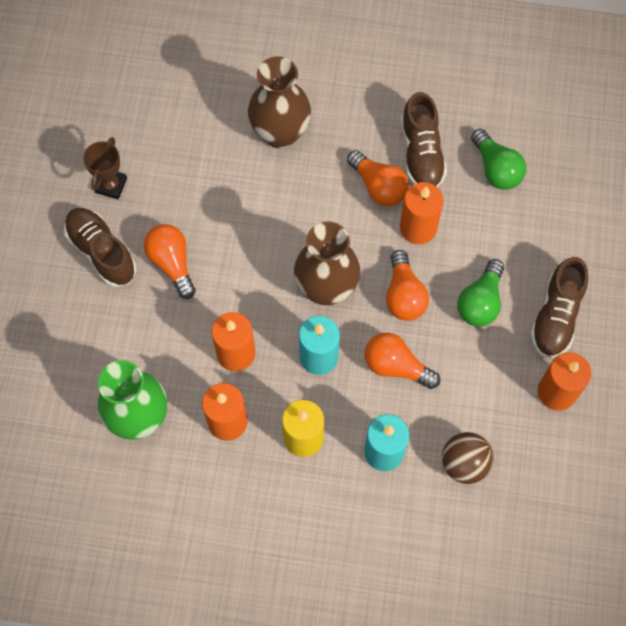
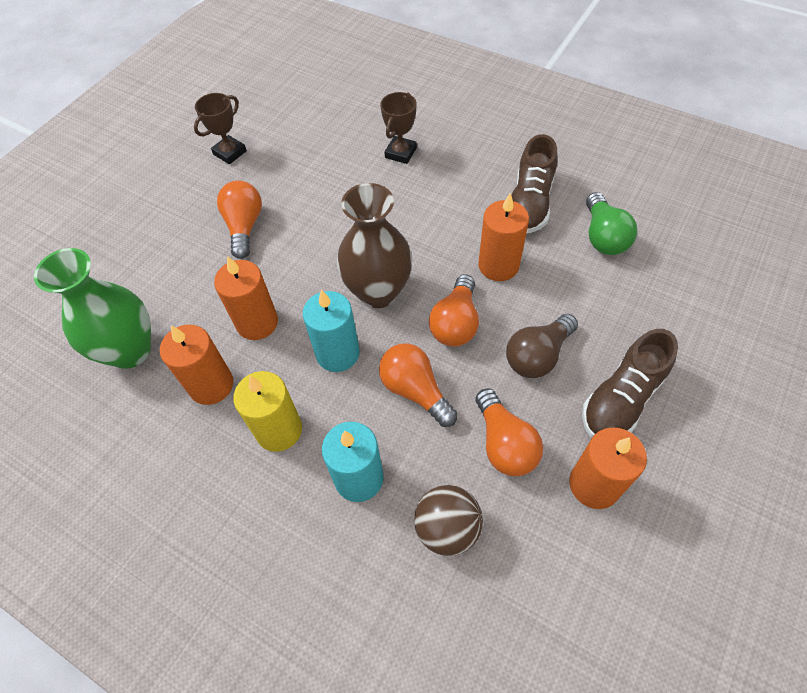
camera: 25 degrees right, 10 degrees down
(102, 252) = (189, 200): brown shoe -> none
(280, 133) = (400, 153): brown vase -> brown trophy
(378, 187) = (474, 219): orange light bulb -> orange light bulb (504, 443)
(480, 302) = (537, 356): green light bulb -> brown light bulb

